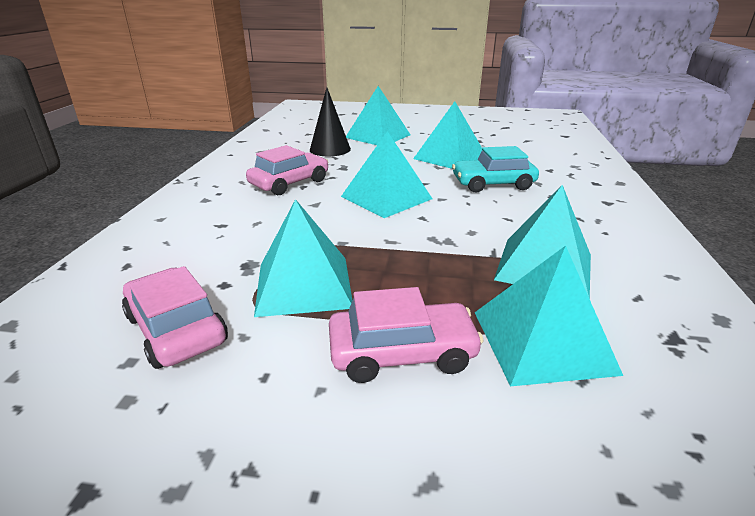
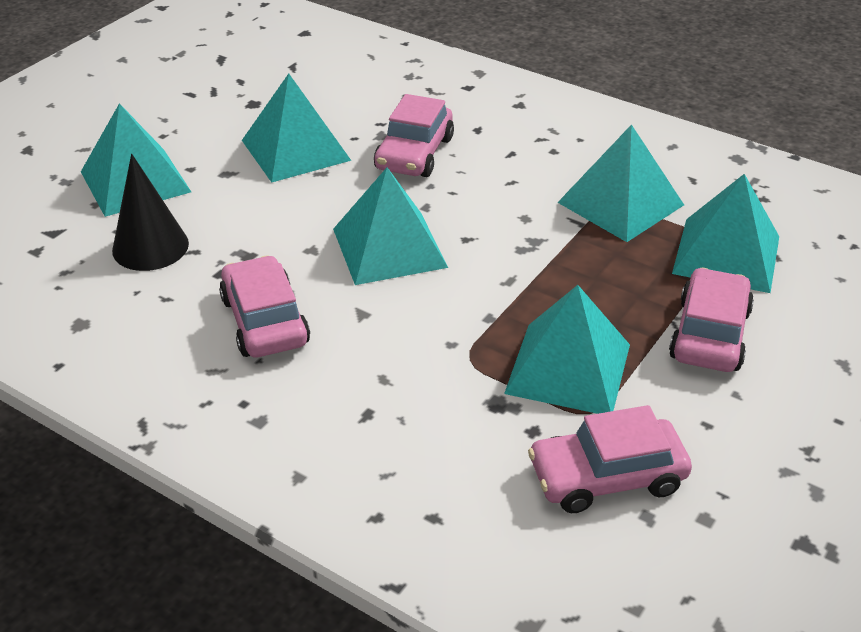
camera: 65 degrees left, 10 degrees up
(493, 184) = (414, 153): turquoise car -> pink car

